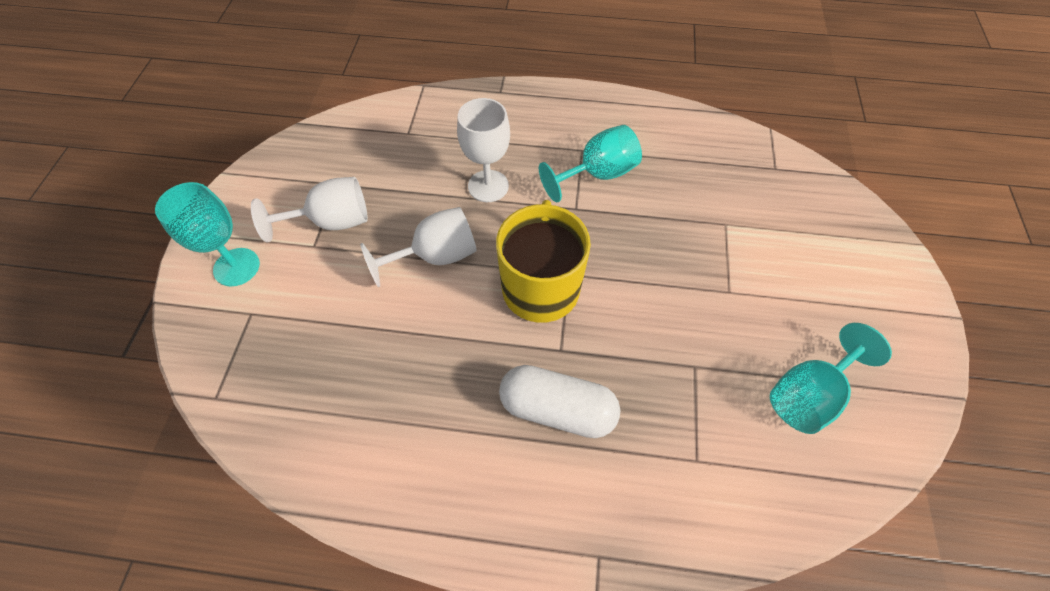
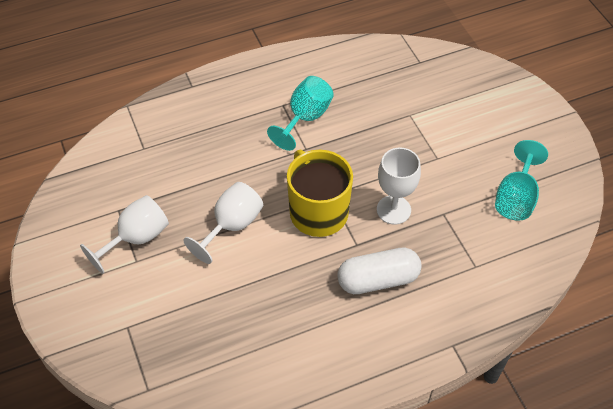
camera: 30 degrees left, 5 degrees down
(236, 267) = (89, 302): turquoise goblet -> none
(488, 186) = (233, 160): white goblet -> white goblet (393, 210)

